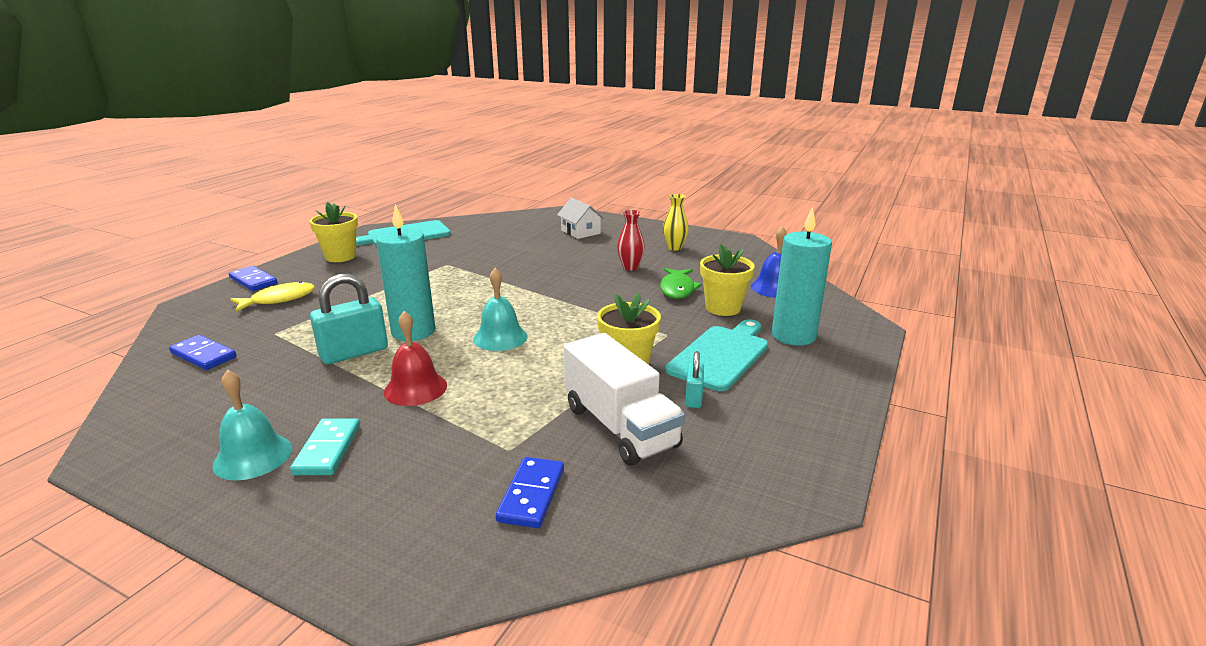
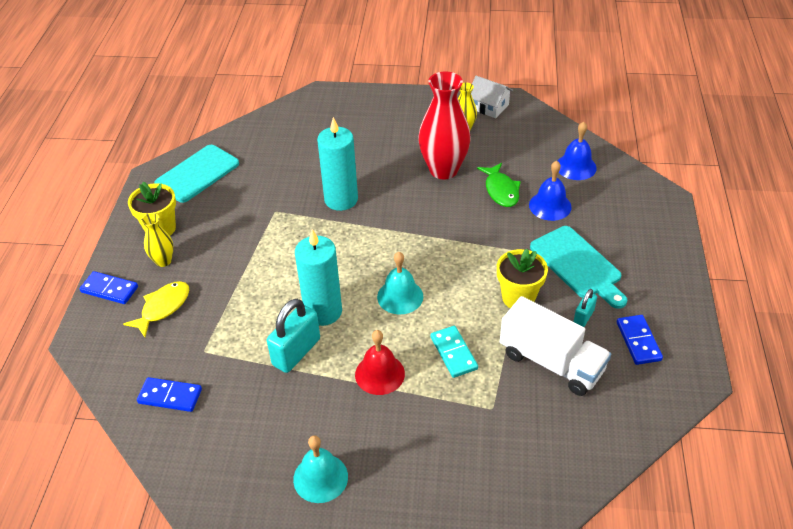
camera: 20 degrees left, 20 degrees up
(318, 274) = (163, 261): none -> yellow vase
(328, 449) = (368, 453): turquoise domino -> turquoise domino (453, 353)
(531, 495) = (534, 440): blue domino -> blue domino (638, 341)
(580, 232) = (363, 125): white house -> white house (489, 106)
(630, 267) = (443, 170): red vase -> red vase, size x1.99
(693, 398) = (583, 317): turquoise padlock -> turquoise padlock turned 45 degrees clockwise
(721, 355) = (578, 265): turquoise cutting board -> turquoise cutting board turned 135 degrees clockwise
(723, 308) = (550, 206): yellow flower pot -> blue bell
(793, 336) = (618, 225): turquoise candle -> turquoise candle (341, 199)

